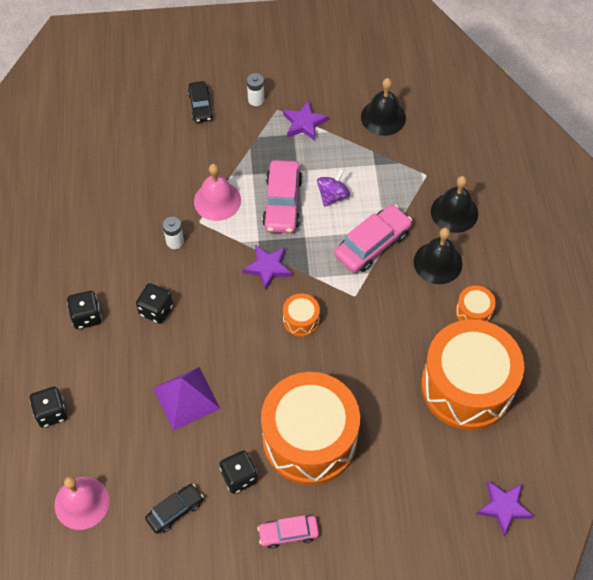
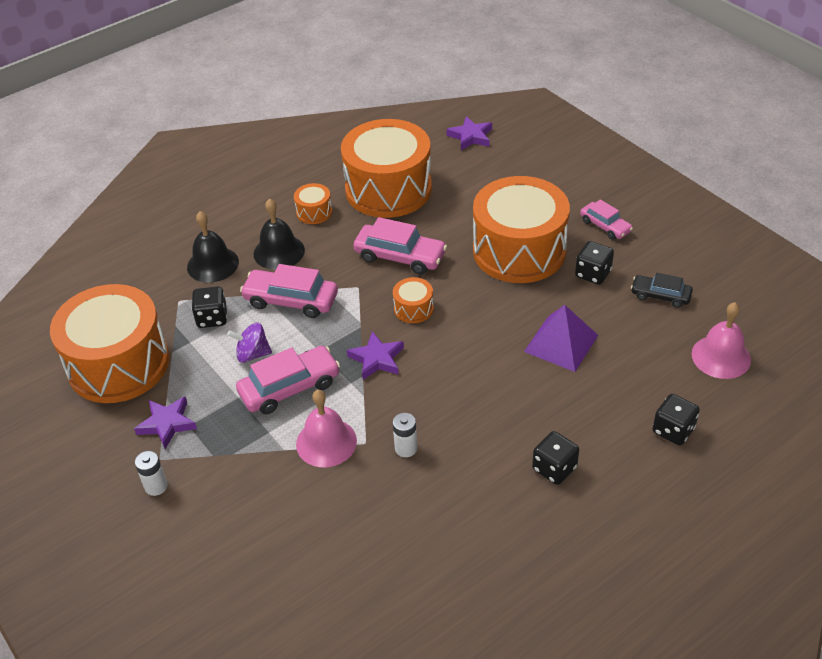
camera: 120 degrees left, 15 degrees down
(156, 310) = (496, 416): black dice -> black dice (212, 318)
(200, 106) = (198, 536): black car -> none
(368, 345) = (400, 256): none -> pink car
(383, 117) = (118, 364): black bell -> orange drum

